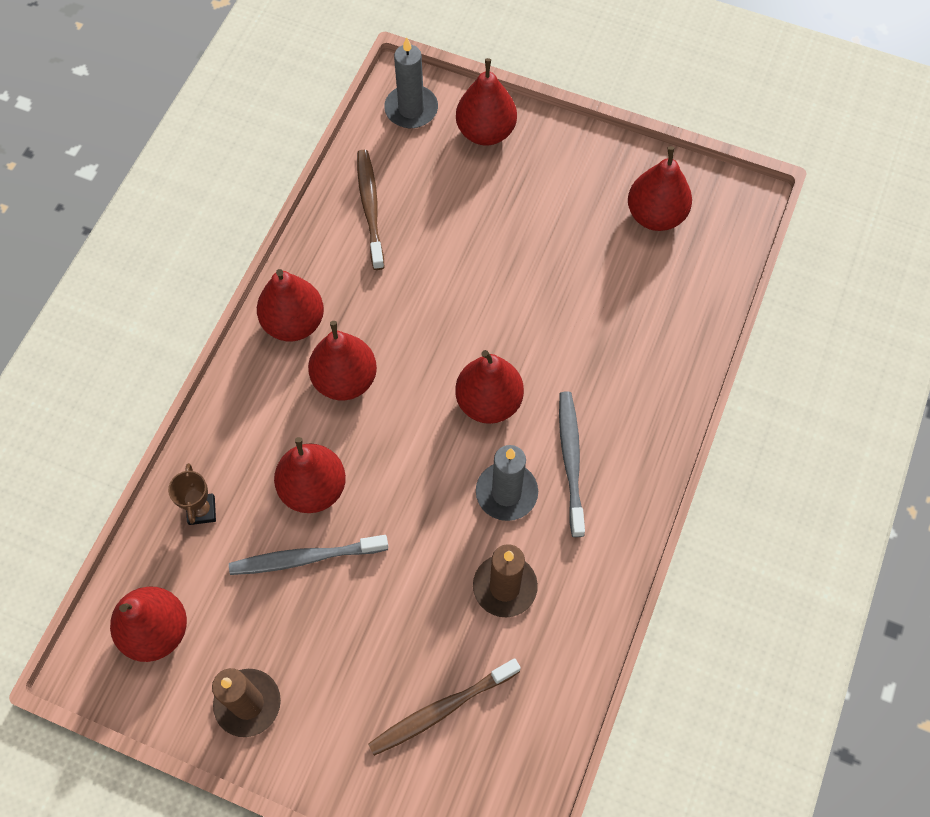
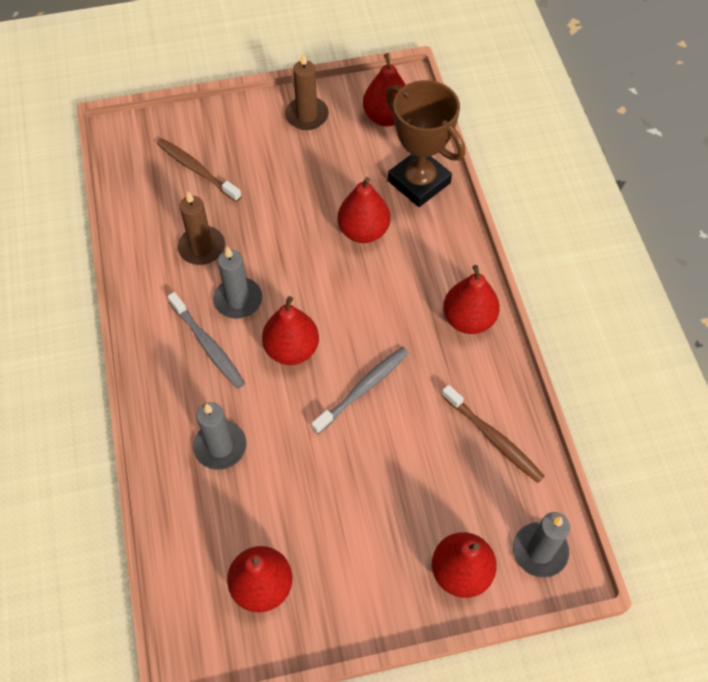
camera: 145 degrees right, 5 degrees down
(201, 510) = (419, 182): brown trophy -> brown trophy, size x2.31
(305, 558) = (335, 194): grey toothbrush -> grey toothbrush (363, 389)
(345, 380) = (400, 304): red pear -> none
(441, 710) = (197, 170): brown toothbrush -> brown toothbrush turned 75 degrees counterclockwise
(621, 349) = (220, 446): none -> grey candle

